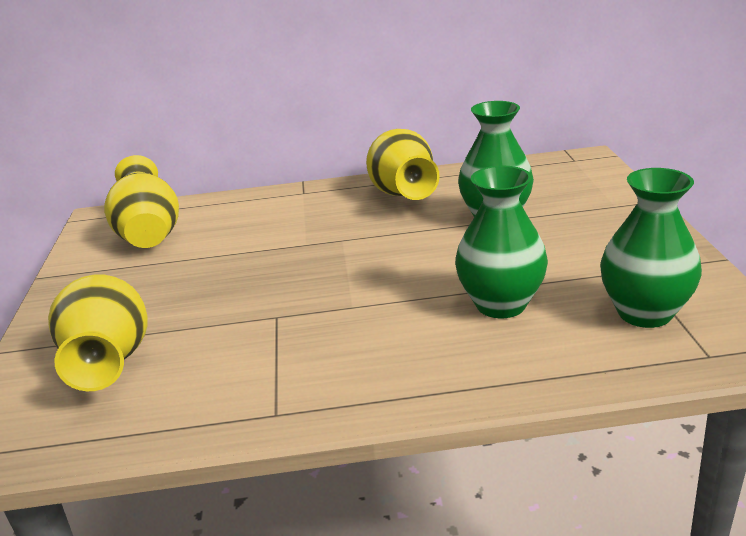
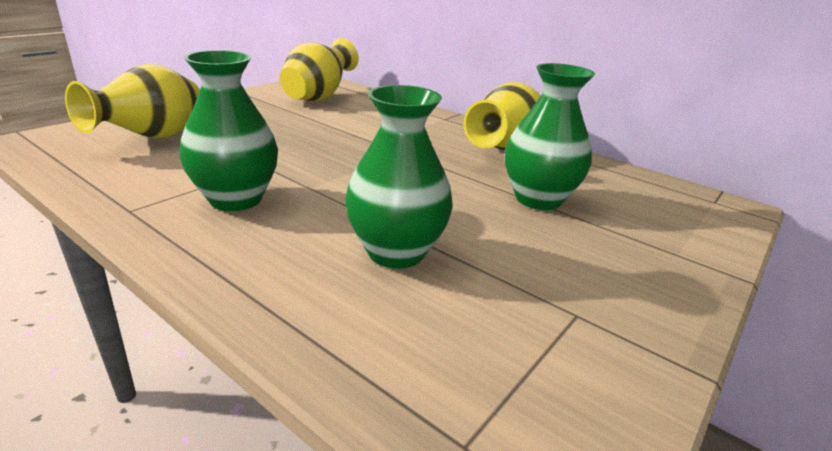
camera: 40 degrees right, 0 degrees up
(644, 313) = (495, 351): green vase -> green vase (236, 199)

